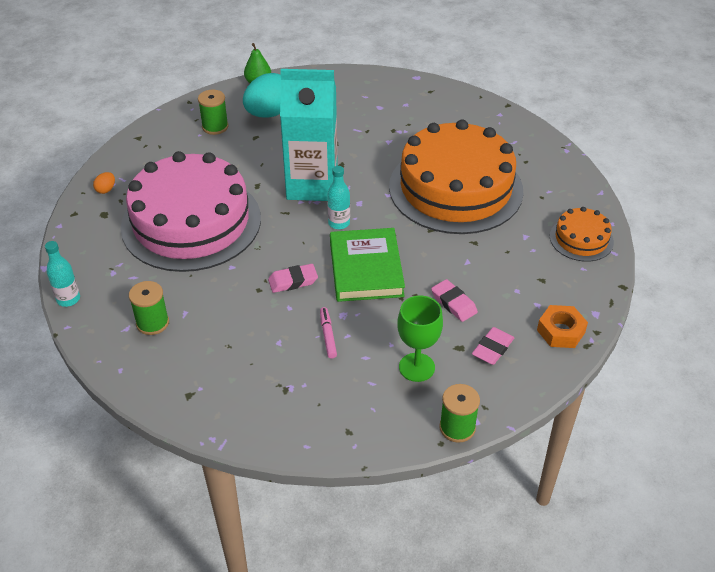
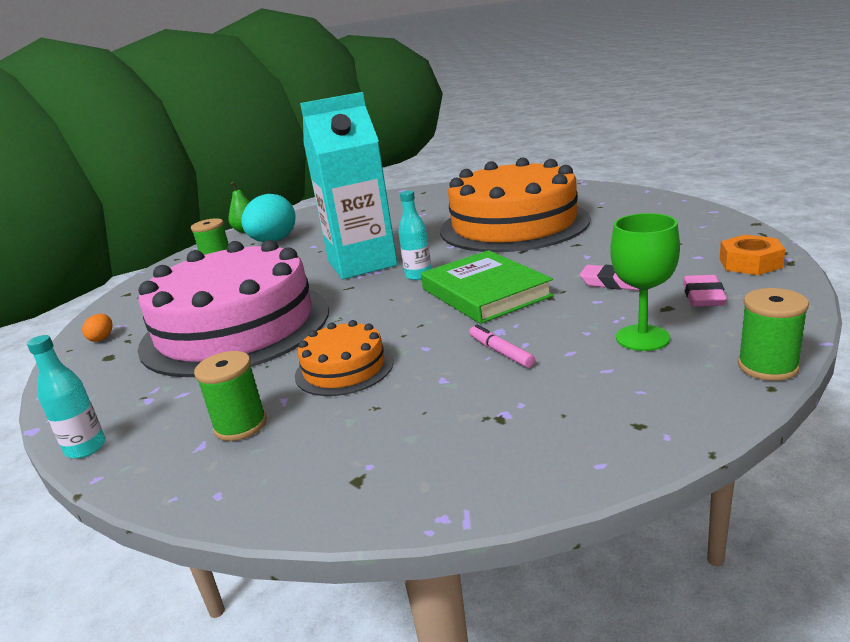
camera: 20 degrees left, 20 degrees down
(293, 281) = (408, 327): pink eraser -> none
(581, 239) = (672, 213): orange cake -> orange cake (344, 368)

